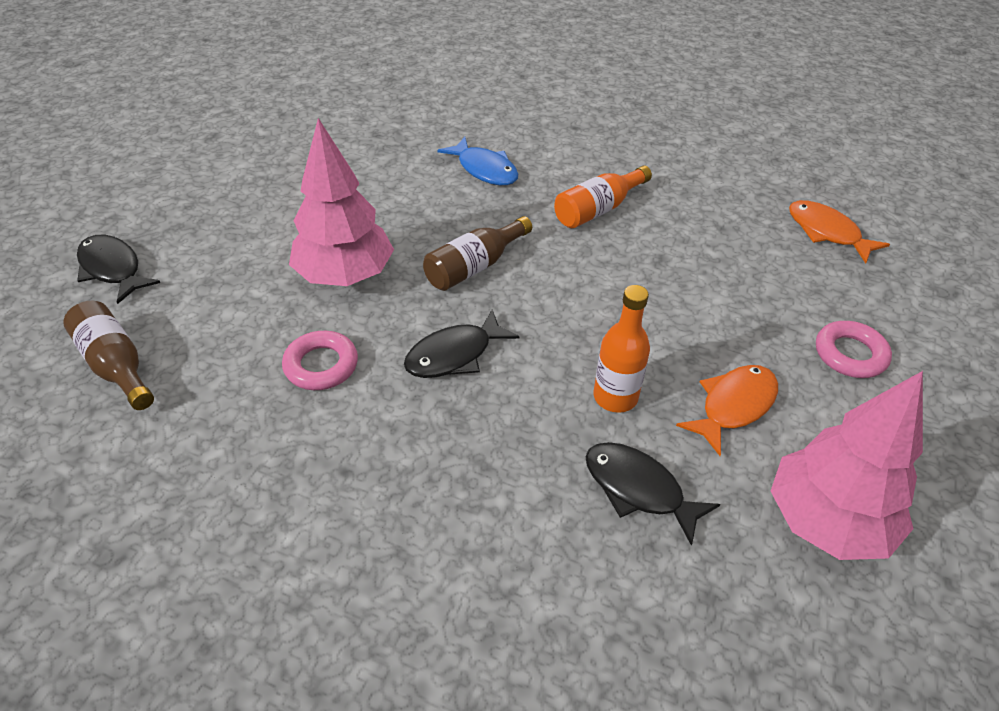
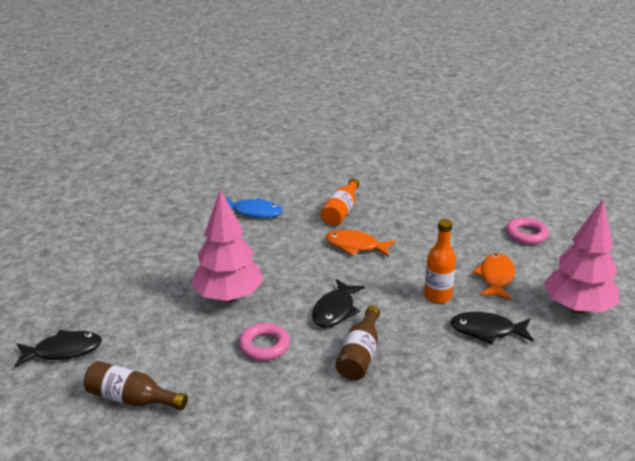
camera: 30 degrees left, 15 degrees down
(112, 269) = (63, 351): black fish -> black fish turned 150 degrees clockwise
(474, 267) = (301, 264): brown bottle -> brown bottle (360, 355)
(827, 232) = (467, 183): orange fish -> orange fish (355, 246)

